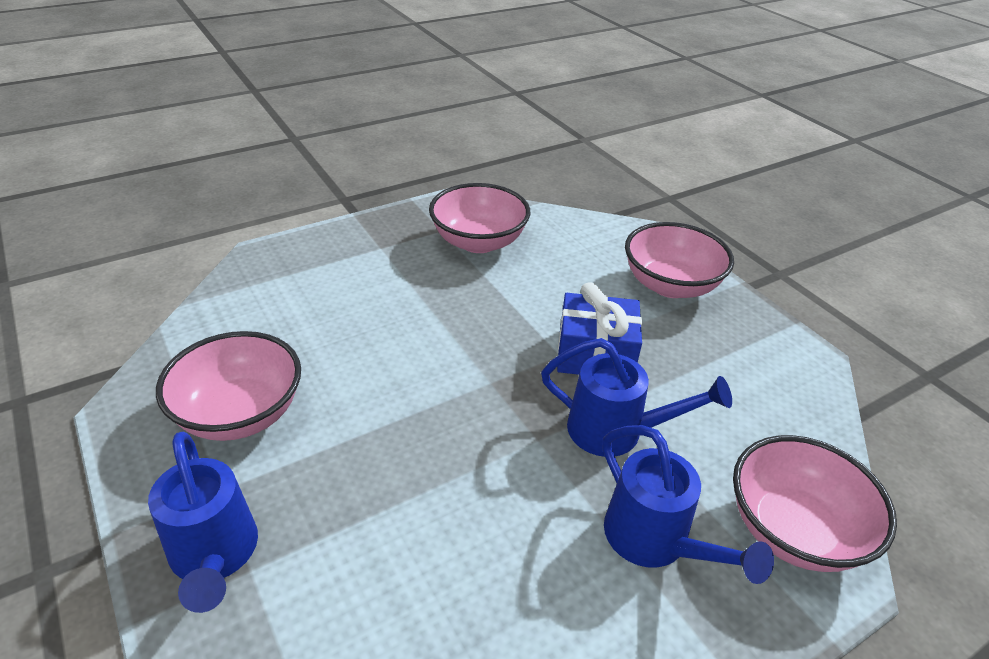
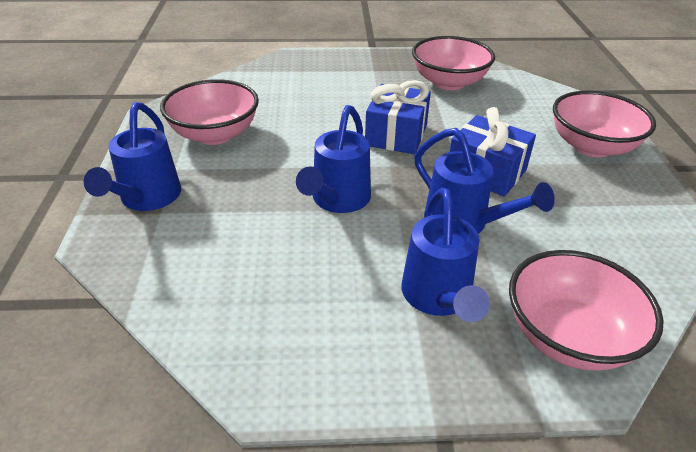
camera: 30 degrees right, 0 degrees up
(465, 455) = (338, 200): none -> blue watering can
(469, 336) = (396, 135): none -> blue gift

